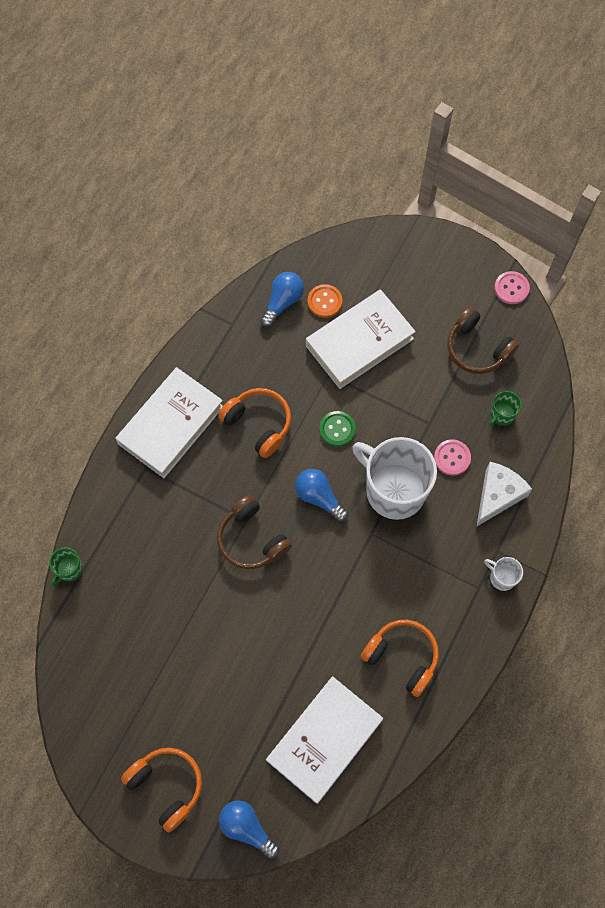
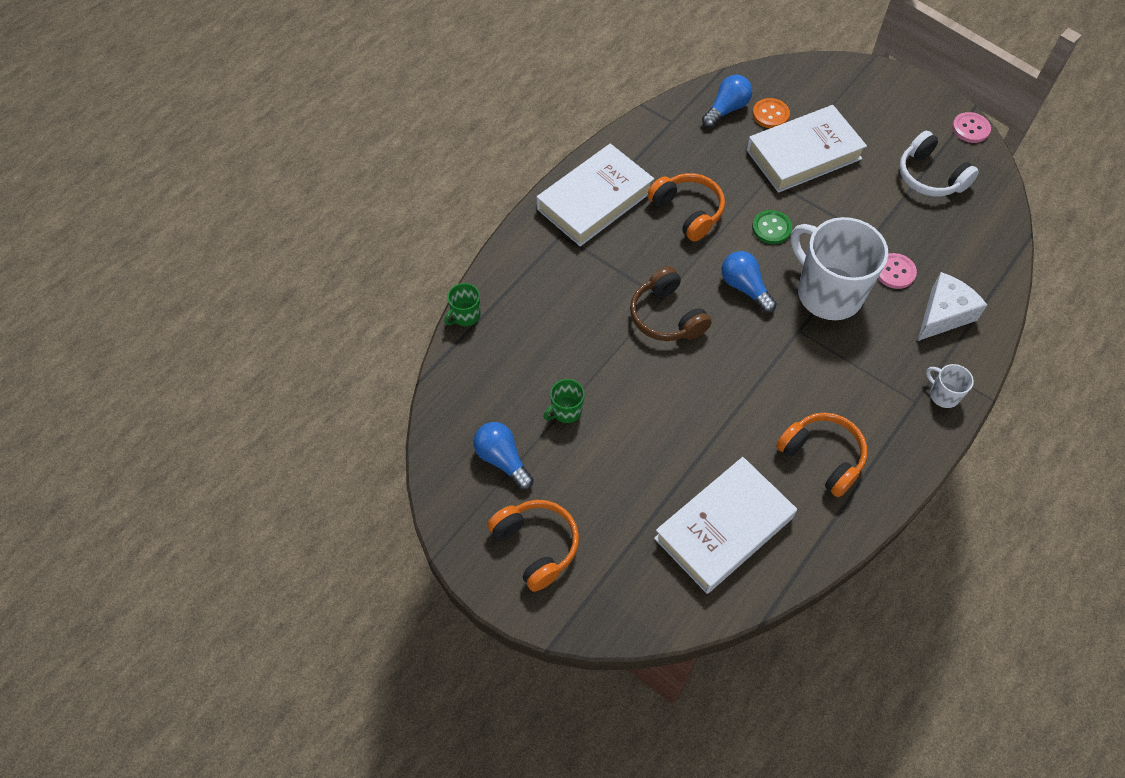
camera: 10 degrees right, 10 degrees down
(247, 828) = (622, 606): blue light bulb -> blue light bulb (502, 459)
(477, 349) = (930, 177): brown headphones -> white headphones
(501, 415) = (952, 240): green mug -> green mug (566, 411)

